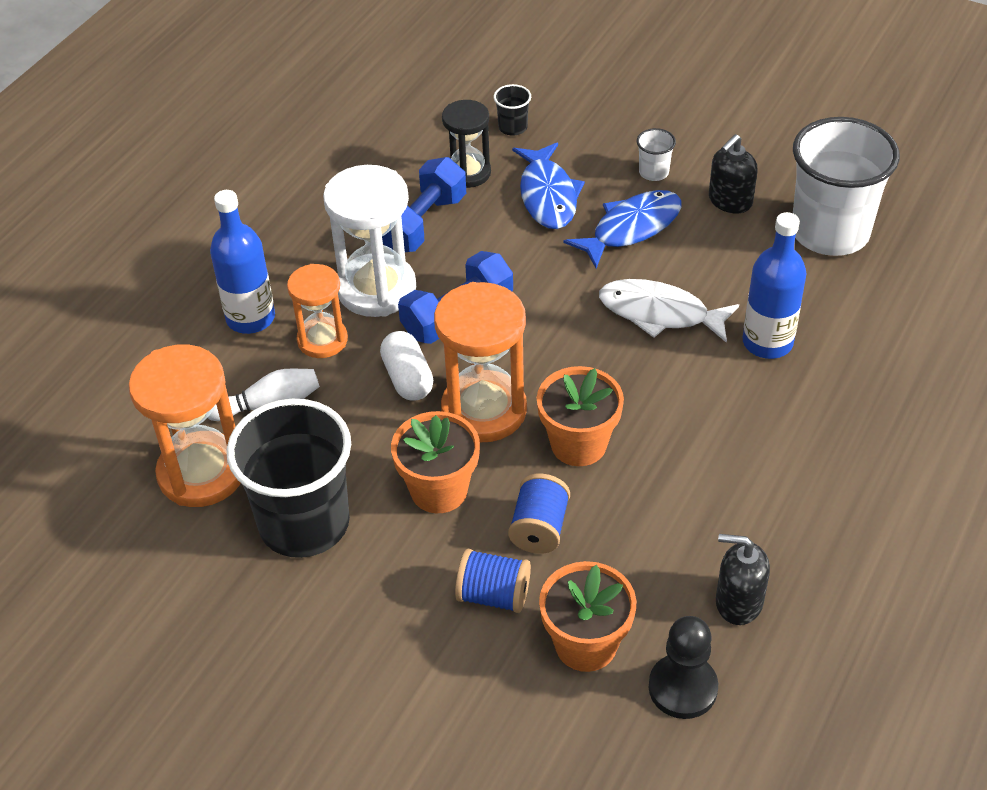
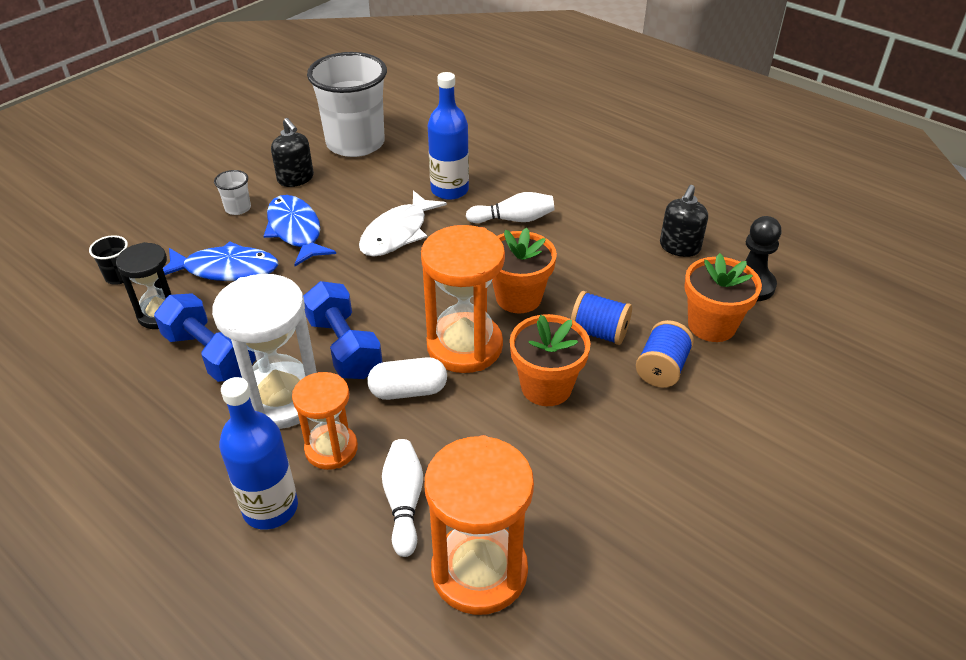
camera: 80 degrees left, 5 degrees down
(304, 523) = (564, 488): black cup -> none
(730, 416) = (513, 219): none -> white bowling pin

